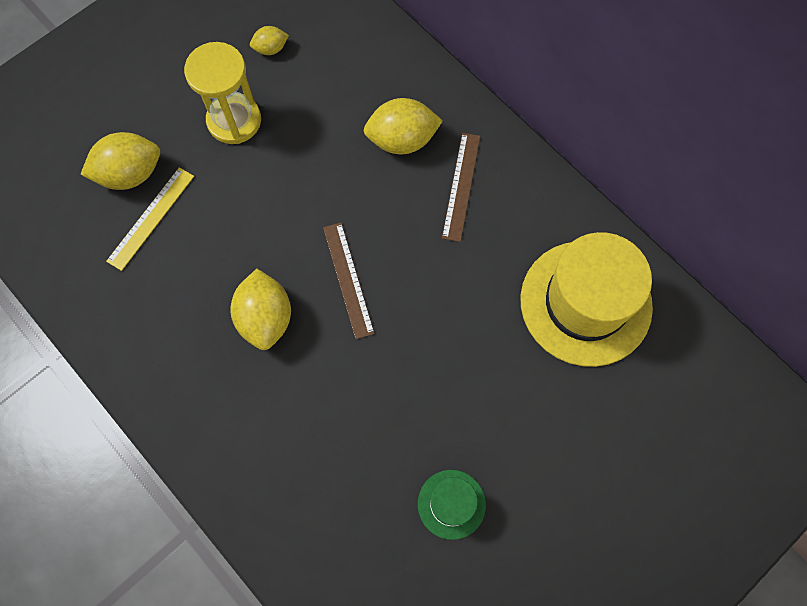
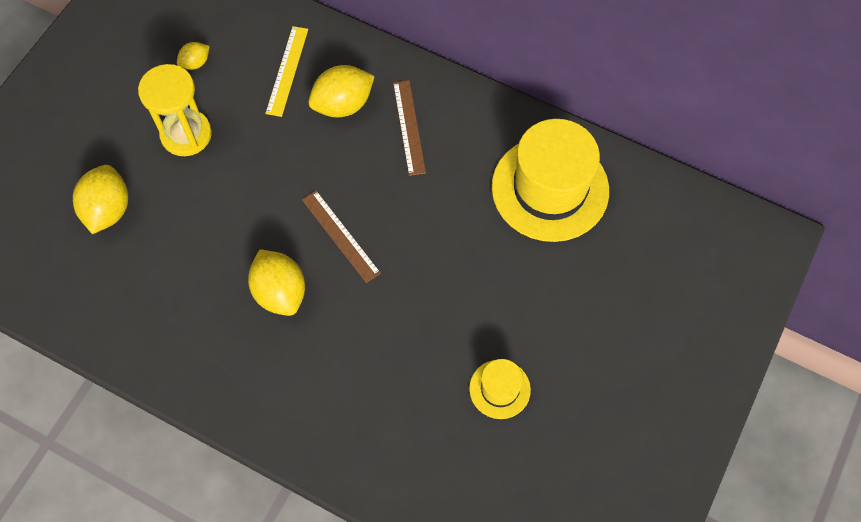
camera: 20 degrees left, 5 degrees down
(130, 174) = (108, 210): yellow lemon -> yellow lemon turned 45 degrees counterclockwise
(151, 218) = (142, 241): yellow ruler -> yellow ruler (287, 70)
(451, 504) = (499, 389): green hat -> yellow hat

